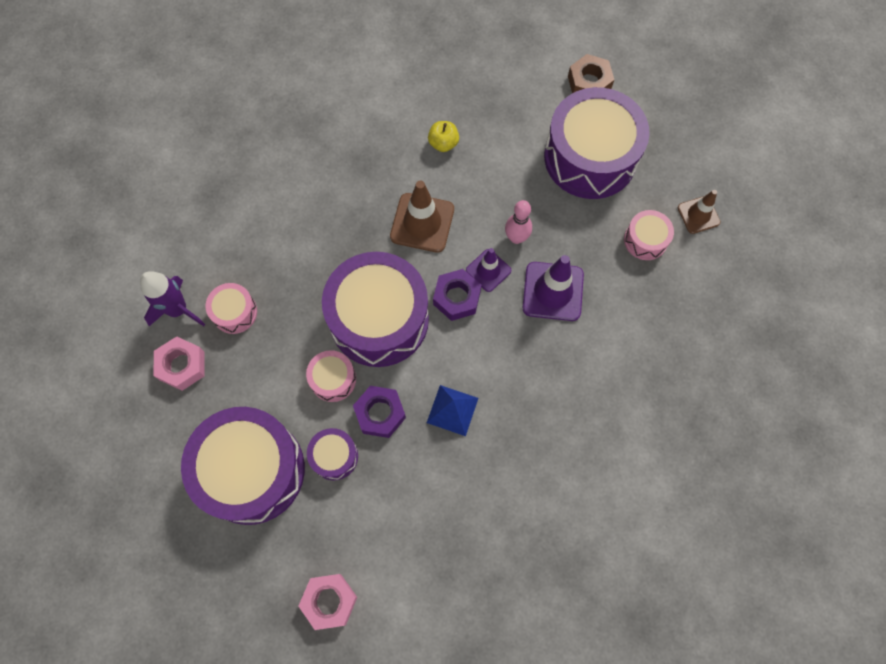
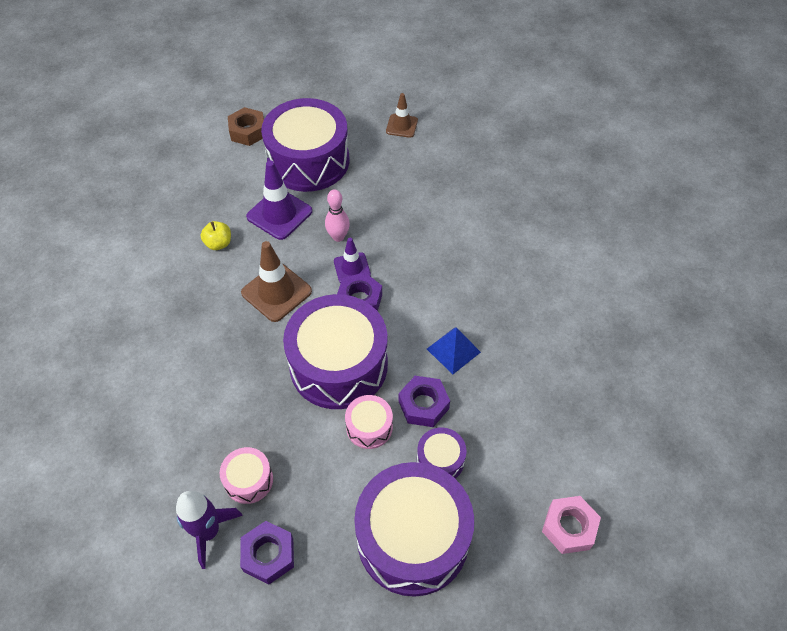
camera: 60 degrees left, 15 degrees down
(182, 366) = (268, 555): pink nut -> purple nut
(553, 291) = (399, 236): purple traffic cone -> purple traffic cone (279, 214)
(645, 240) = (399, 163): pink drum -> none

